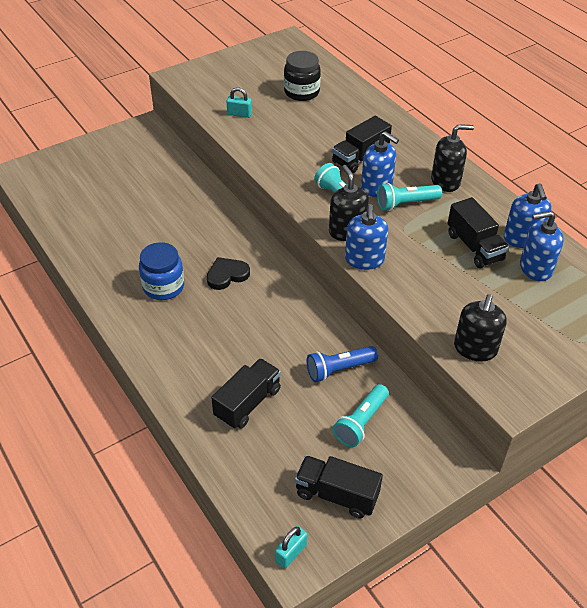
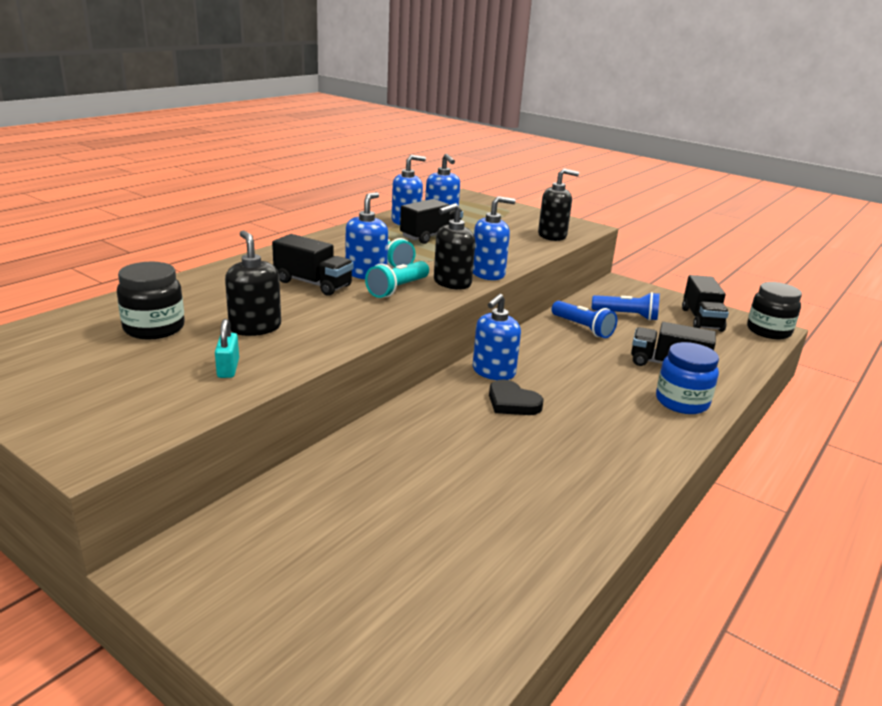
camera: 110 degrees left, 20 degrees down
(163, 286) = (570, 445): blue jar -> blue jar (682, 402)
(274, 278) = (493, 372): none -> blue soap dispenser
(291, 553) = (768, 331): turquoise padlock -> black jar
(361, 422) = (627, 315): turquoise flashlight -> blue flashlight
(445, 181) = (337, 246): black soap dispenser -> black soap dispenser (255, 327)

